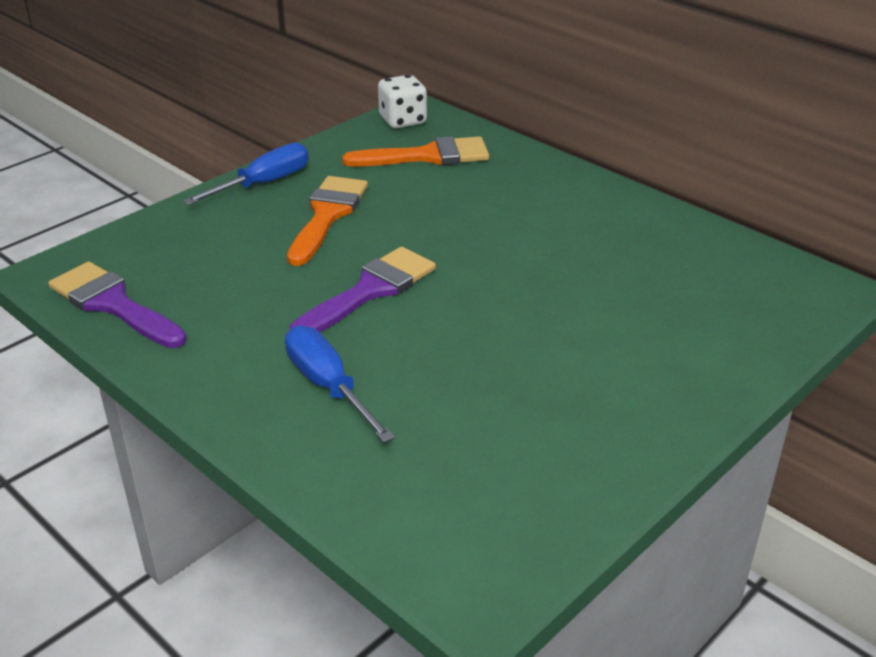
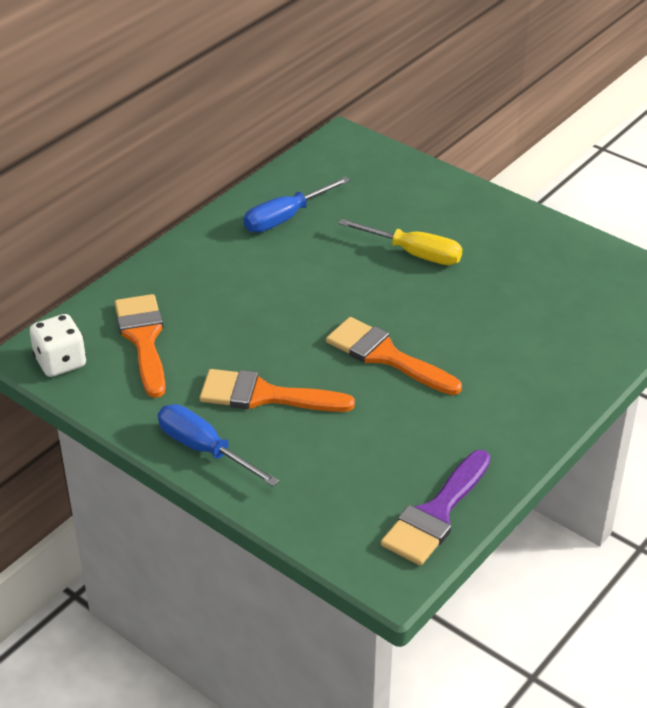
camera: 95 degrees left, 5 degrees up
(328, 386) = (514, 365): blue screwdriver -> blue screwdriver (285, 218)
(370, 290) = (385, 356): purple brush -> orange brush
(568, 326) = (414, 253): none -> yellow screwdriver

